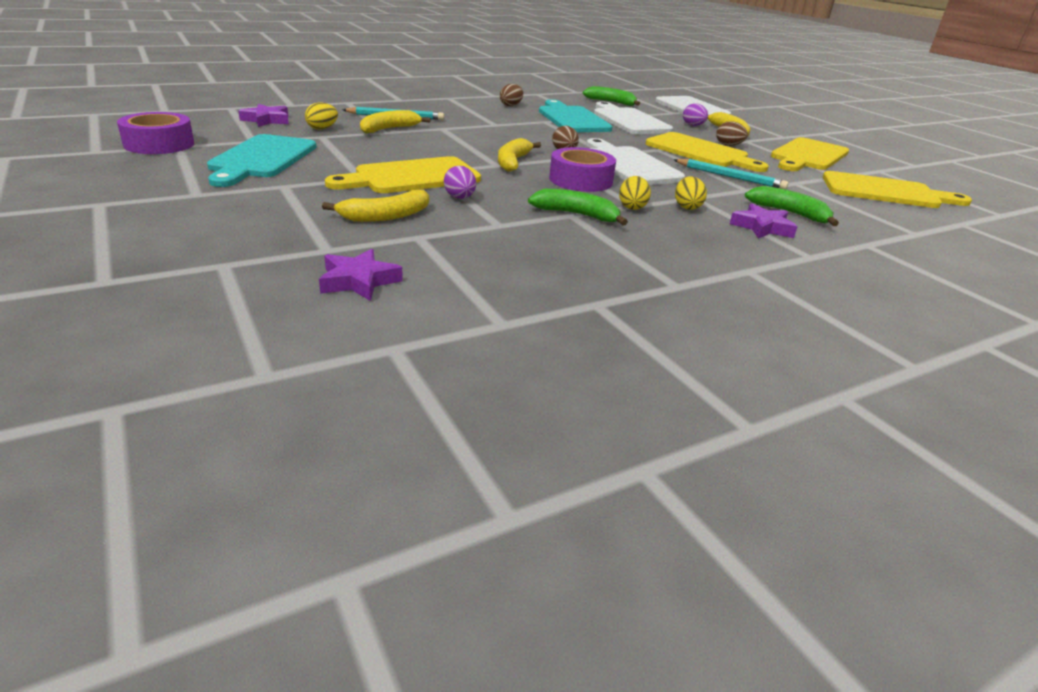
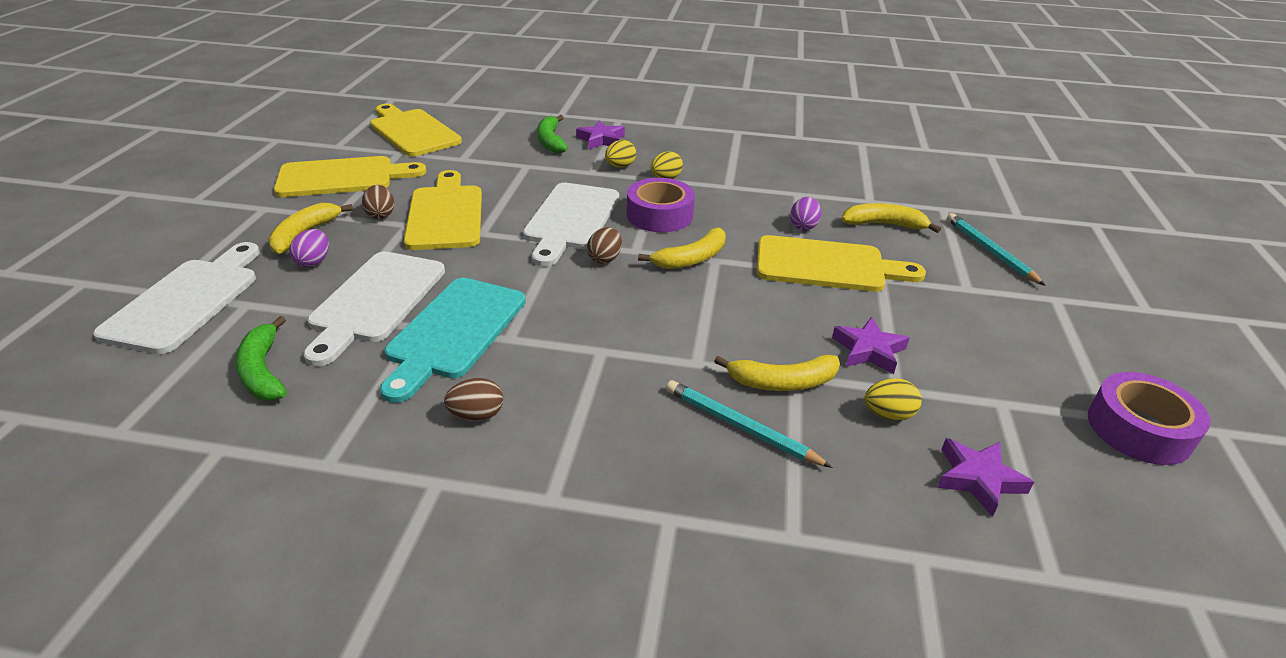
camera: 140 degrees left, 5 degrees up
(261, 159) = (990, 347): turquoise cutting board -> none
(359, 281) = (929, 182): purple star -> purple star (869, 350)
(576, 215) = (723, 184): green banana -> none
(730, 177) = (504, 179): turquoise pencil -> turquoise pencil (990, 251)

